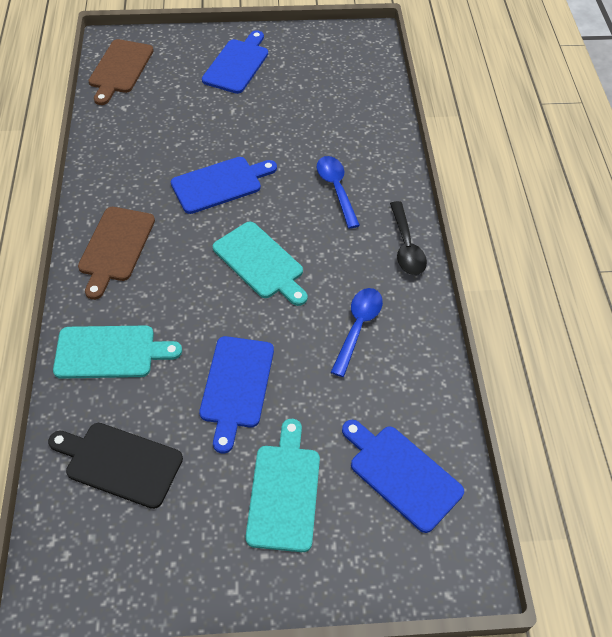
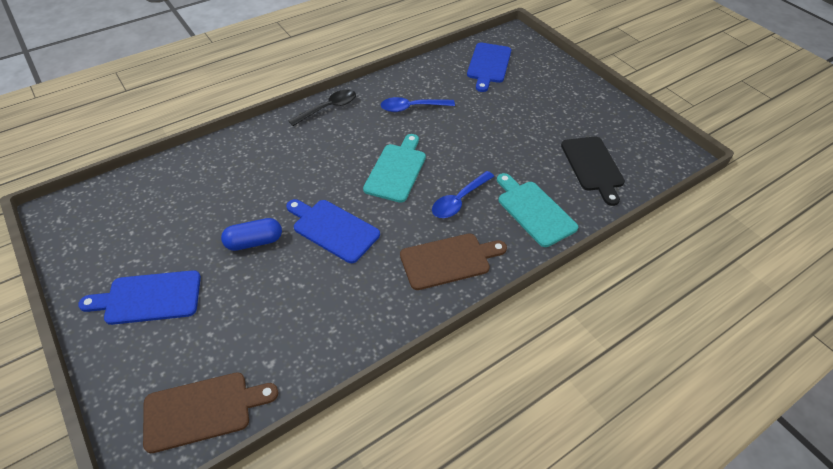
camera: 120 degrees left, 5 degrees down
(236, 386) = (499, 141): blue cutting board -> none
(247, 131) = (254, 242): none -> blue capsule
(284, 492) = (539, 98): turquoise cutting board -> none
(336, 189) = (294, 159): blue spoon -> blue spoon (459, 200)

